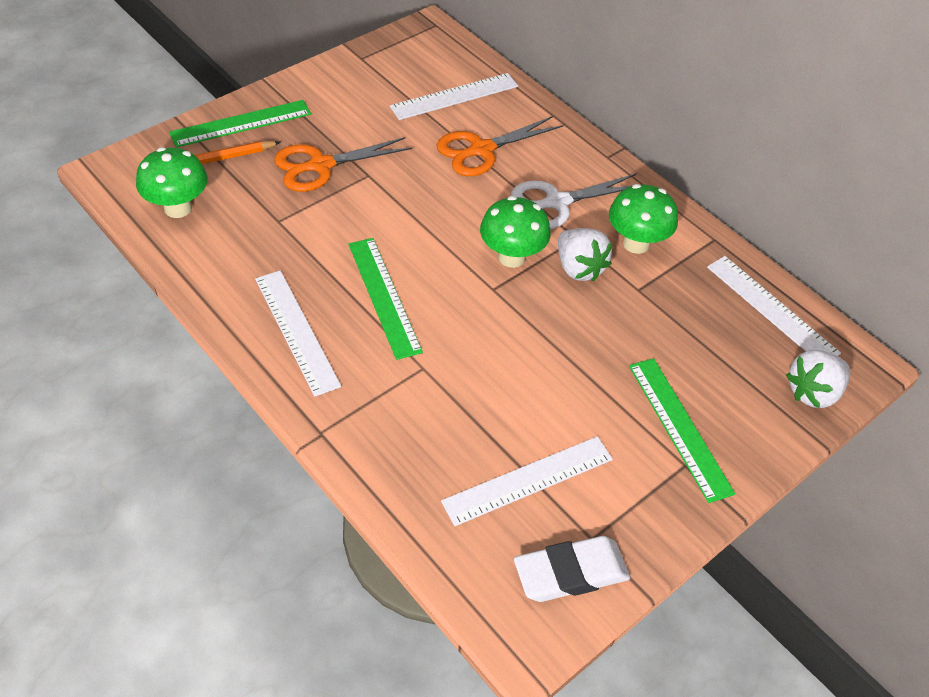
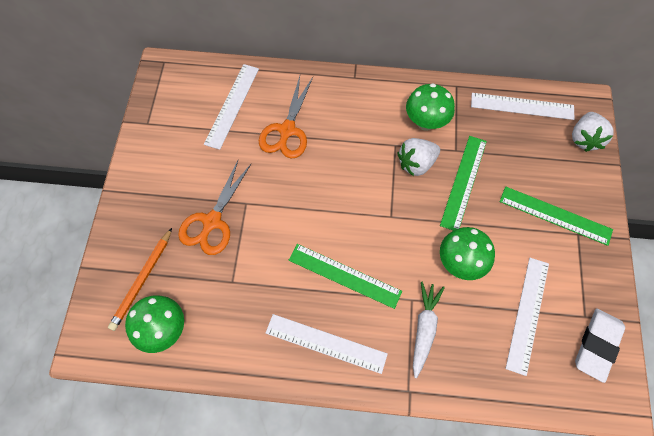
camera: 40 degrees left, 15 degrees up
(241, 123) = (129, 235): green ruler -> green ruler (463, 182)
(402, 399) = (424, 329): none -> white carrot
(511, 257) = (378, 187): green mushroom -> green mushroom (460, 263)
(557, 203) = (362, 131): white scissors -> none
(578, 268) = (416, 163): white strawberry -> white strawberry turned 135 degrees clockwise

